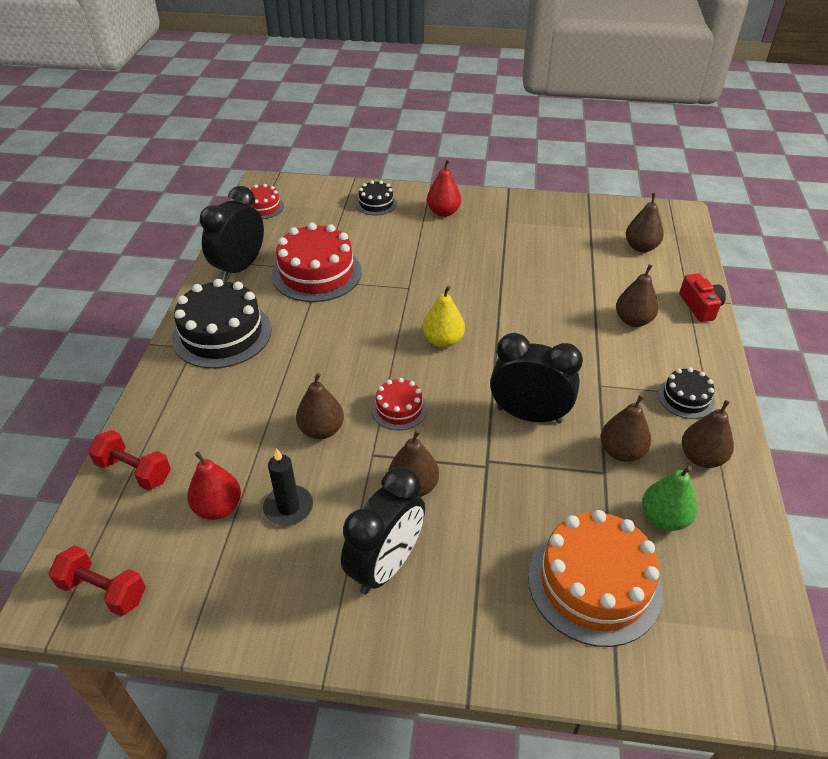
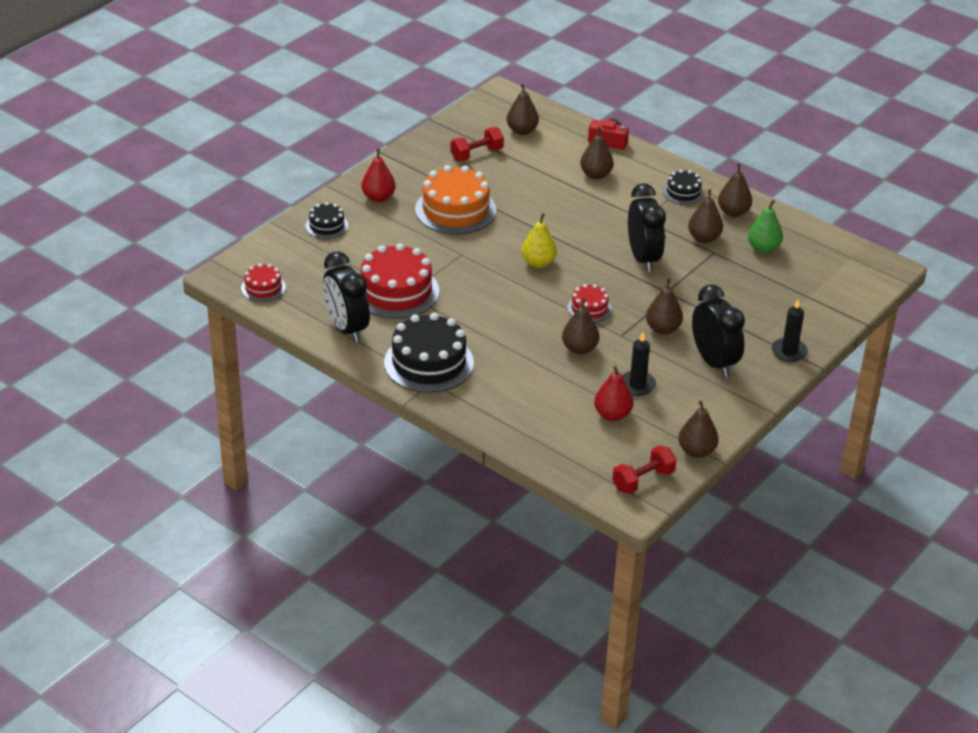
camera: 60 degrees left, 5 degrees down
(134, 471) = (546, 444): red dumbbell -> red dumbbell (476, 154)
(189, 625) = (696, 451): none -> brown pear
(471, 644) = (789, 352): none -> black candle
(529, 415) = (643, 258): black clock -> black clock turned 120 degrees clockwise
(594, 583) = (785, 293): orange cake -> orange cake (455, 210)

